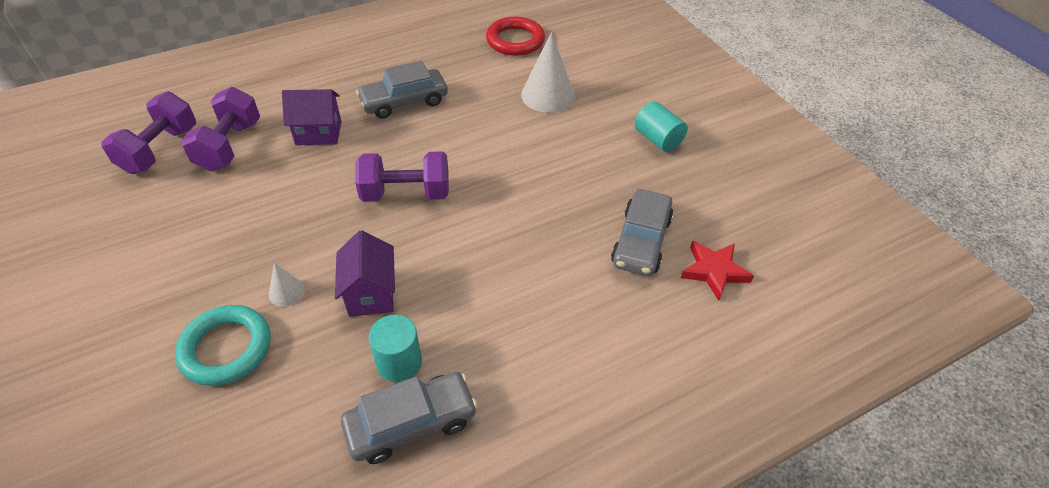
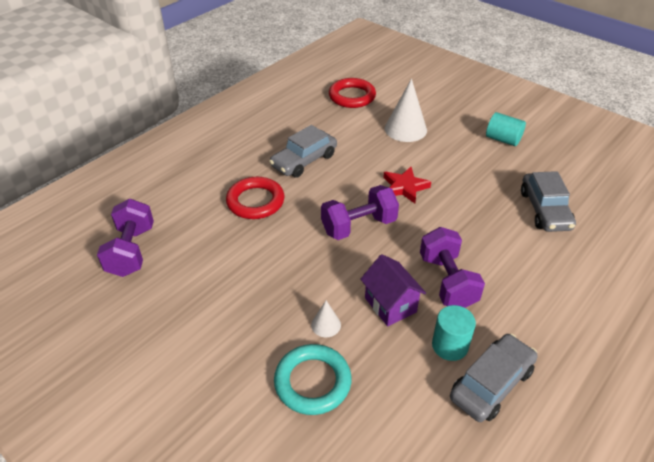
camera: 20 degrees left, 5 degrees down
(229, 146) = (189, 231): purple dumbbell -> purple dumbbell (447, 281)
(318, 133) = (255, 201): purple house -> red ring
(714, 271) = (604, 215): red star -> red star (405, 187)

